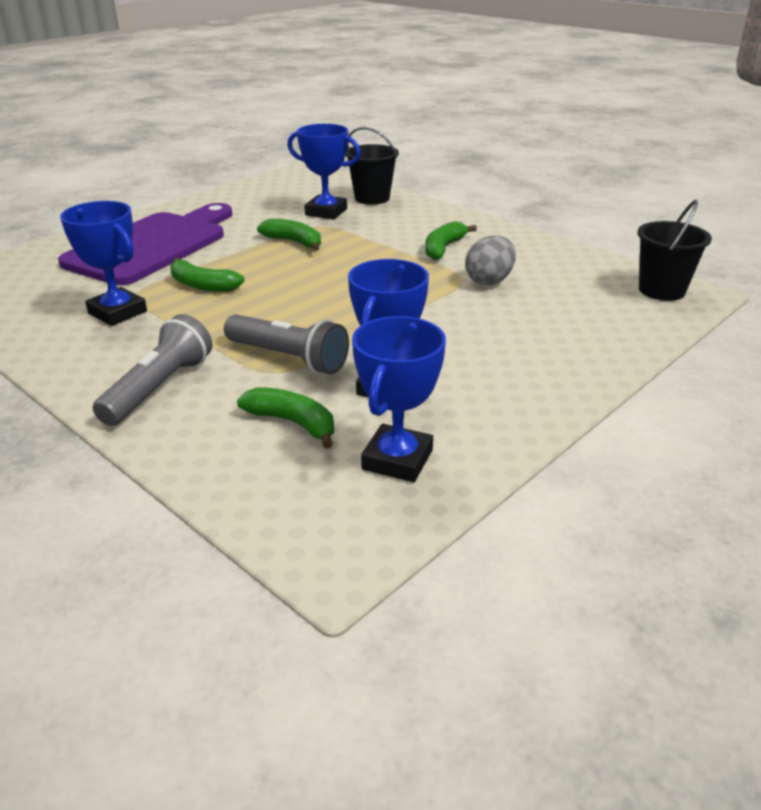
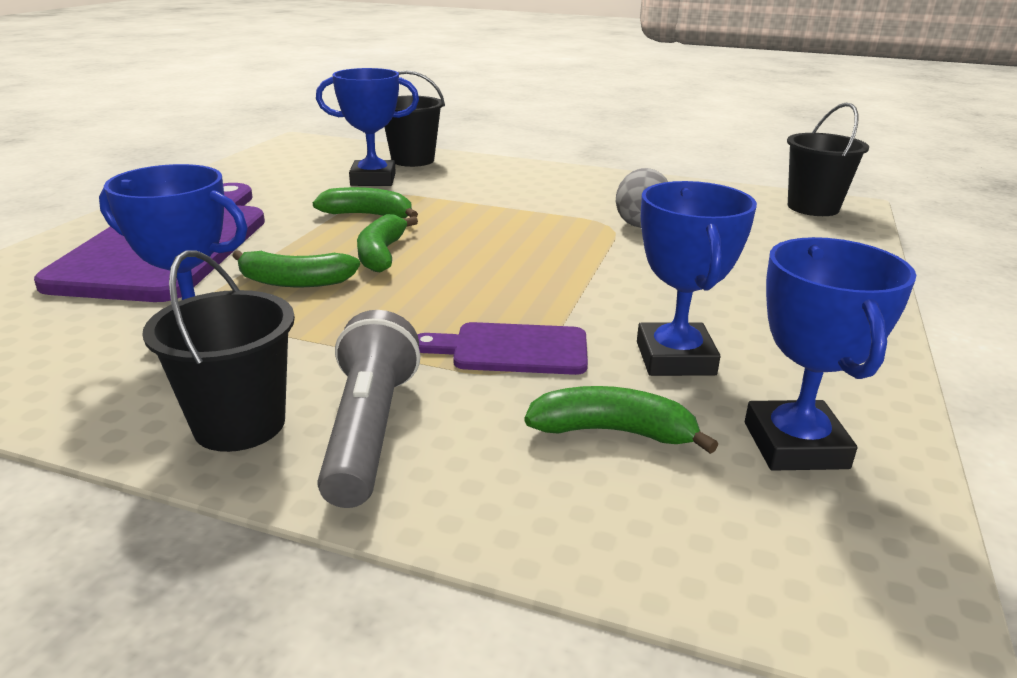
camera: 25 degrees left, 5 degrees down
(98, 368) = (239, 424): none -> black bucket
(288, 358) = (512, 349): grey flashlight -> purple cutting board
(443, 248) = (552, 199): green banana -> green banana (381, 254)

